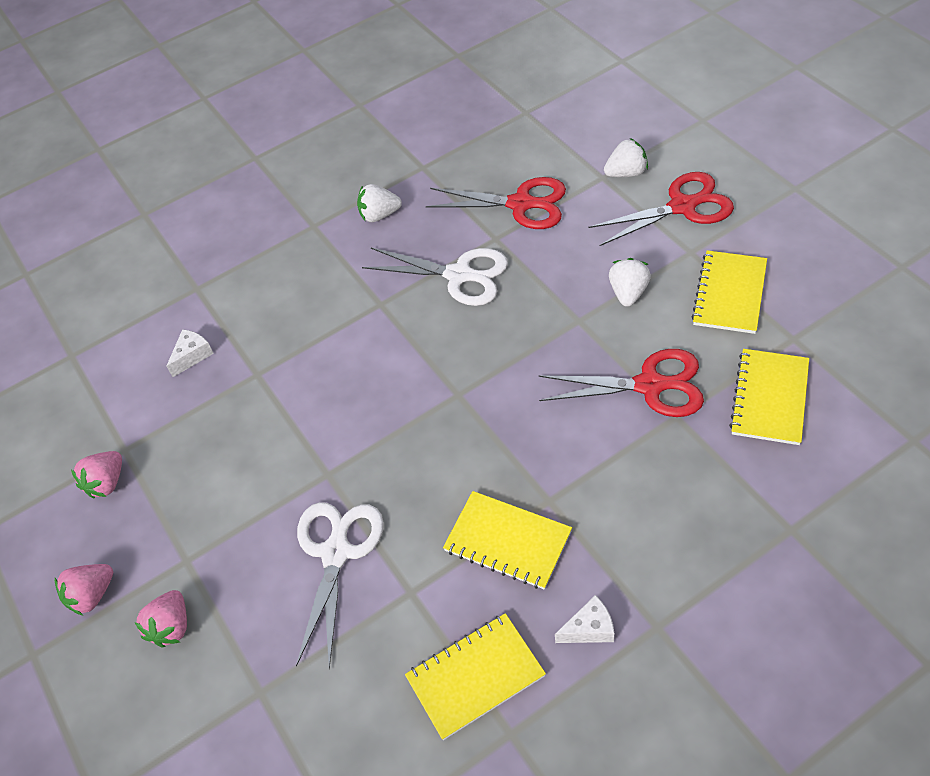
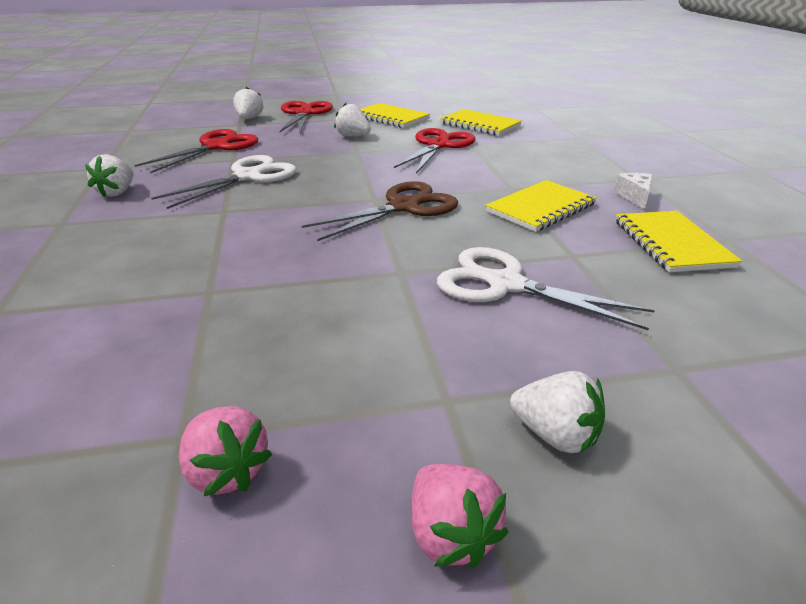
camera: 75 degrees left, 20 degrees down
(172, 627) = (555, 435): pink strawberry -> white strawberry
(192, 356) = (104, 335): white cheese -> none
(451, 425) = (403, 207): none -> brown scissors

